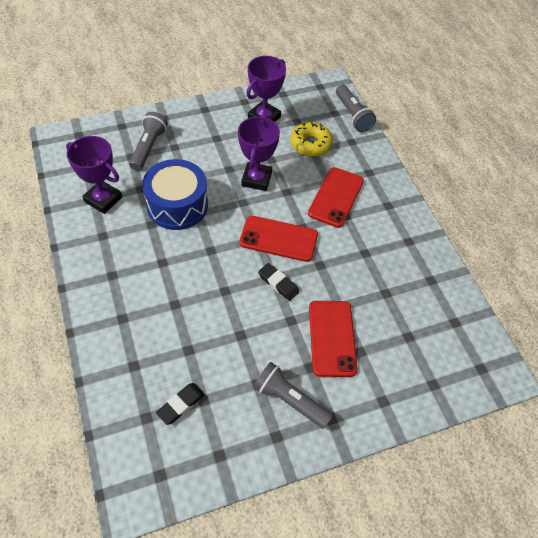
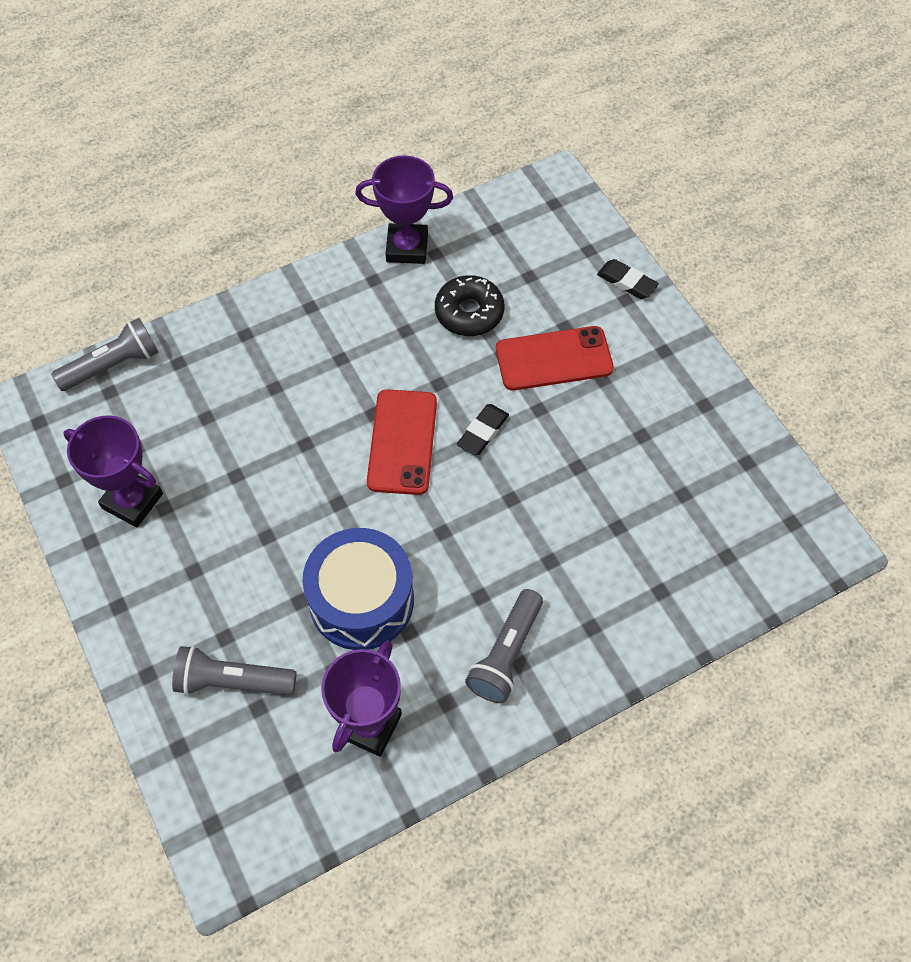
camera: 95 degrees left, 5 degrees up
(181, 404) = (697, 519): black eraser -> black eraser (626, 282)
(256, 179) = (284, 490): purple trophy -> purple trophy (407, 247)
(290, 400) = (654, 396): grey flashlight -> grey flashlight (506, 654)
(310, 144) = (192, 421): yellow donut -> none
(336, 197) = (305, 374): red phone -> none
(377, 292) = (469, 312): none -> black donut

